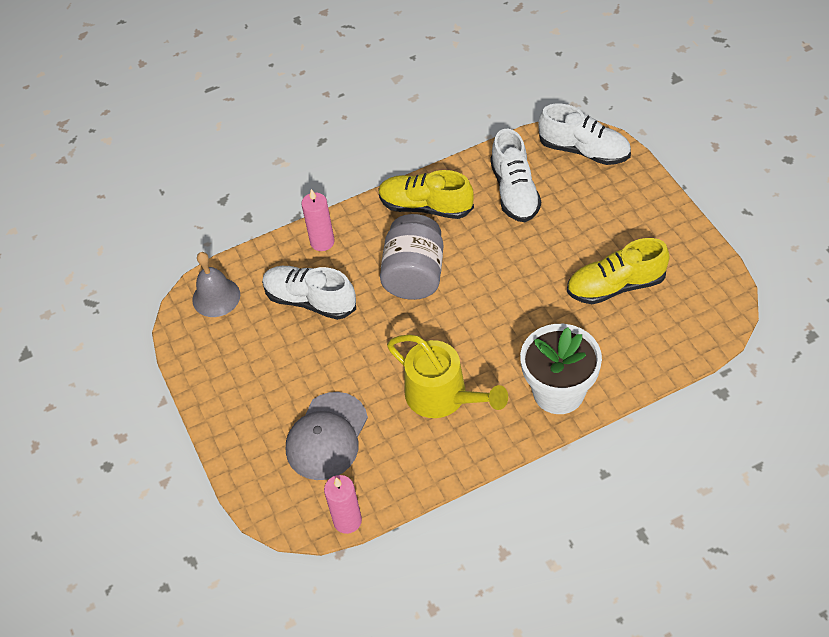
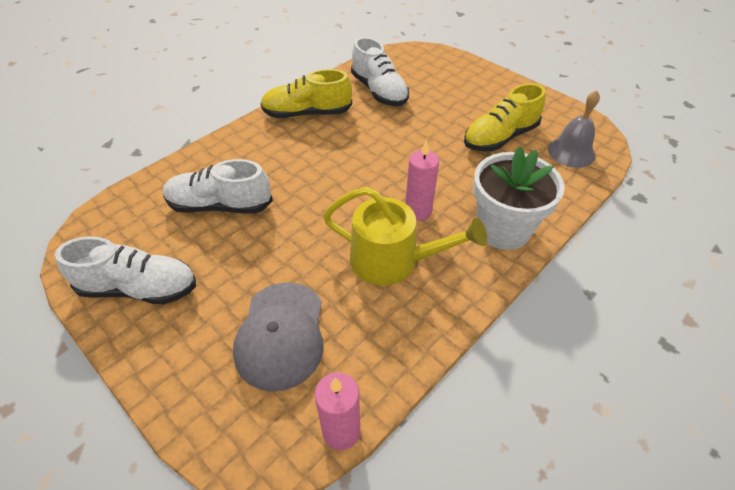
camera: 25 degrees left, 5 degrees down
(216, 297) = (114, 224): grey bell -> grey bell (571, 152)
(322, 242) = (218, 156): pink candle -> pink candle (418, 211)
(414, 274) = (318, 164): grey jar -> none
(584, 150) = (420, 58): white shoe -> white shoe (139, 288)

